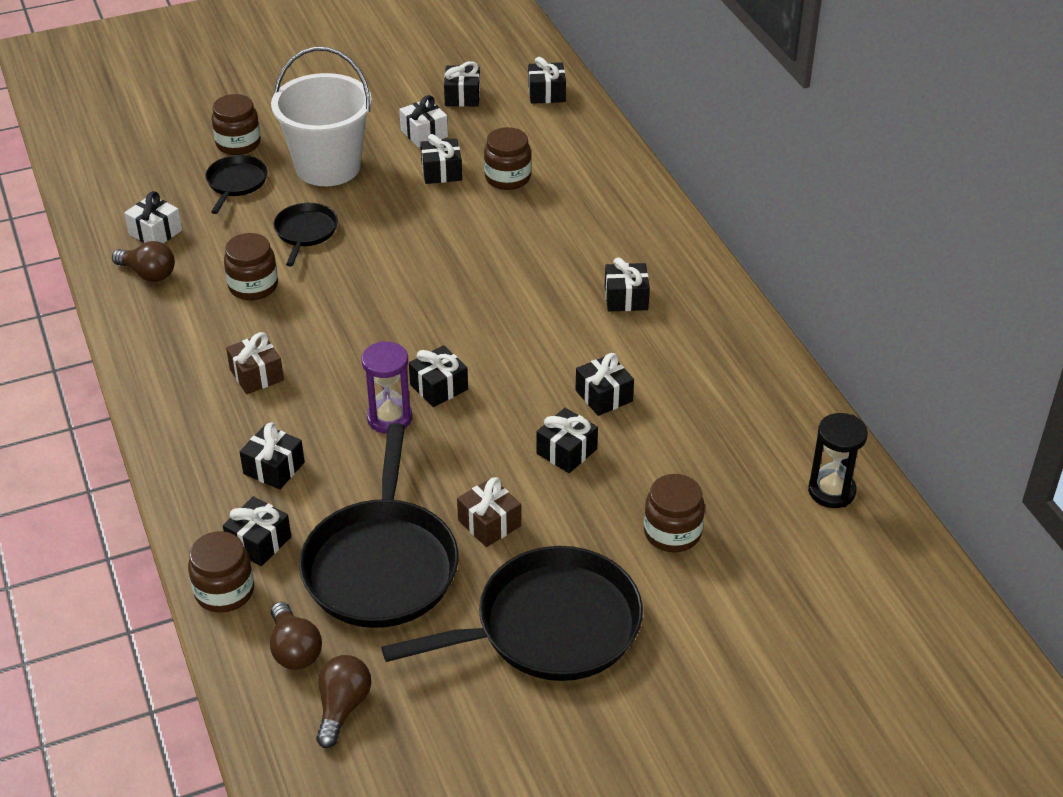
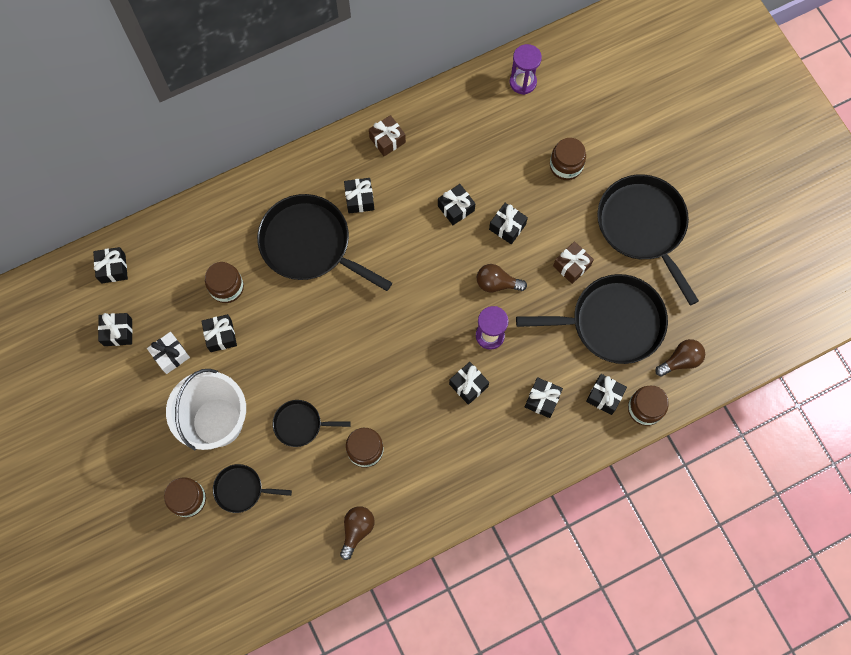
camera: 95 degrees left, 30 degrees up
(155, 232) = (307, 537): white gift -> none
(256, 375) = (458, 428): brown gift -> brown gift (387, 140)
(342, 707) = (715, 328): brown light bulb -> brown light bulb (497, 283)
(439, 387) = (458, 309): black gift -> black gift (468, 385)
(560, 249) = (310, 244): none -> black pan
(831, 491) = (523, 82): black hourglass -> purple hourglass

